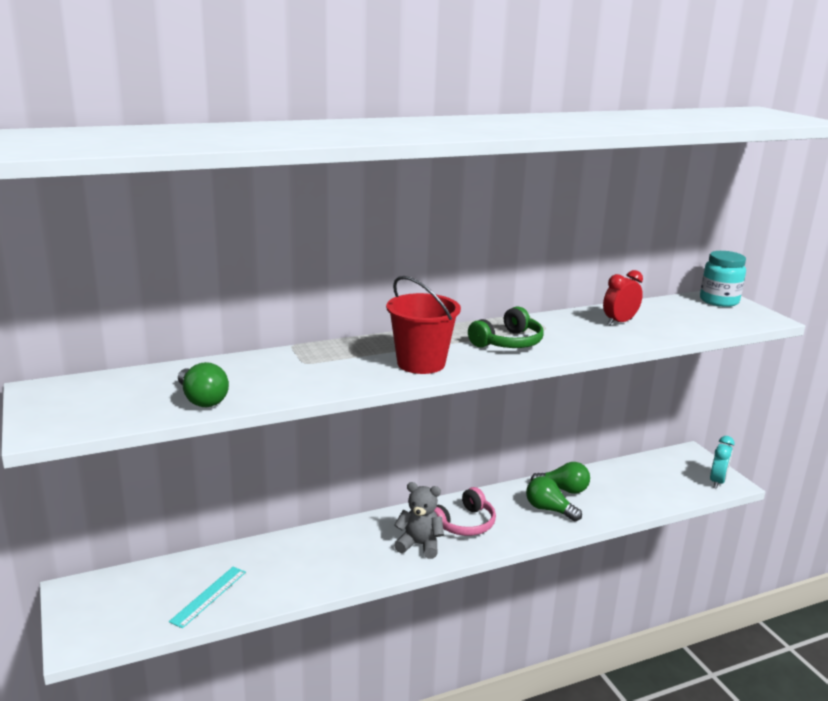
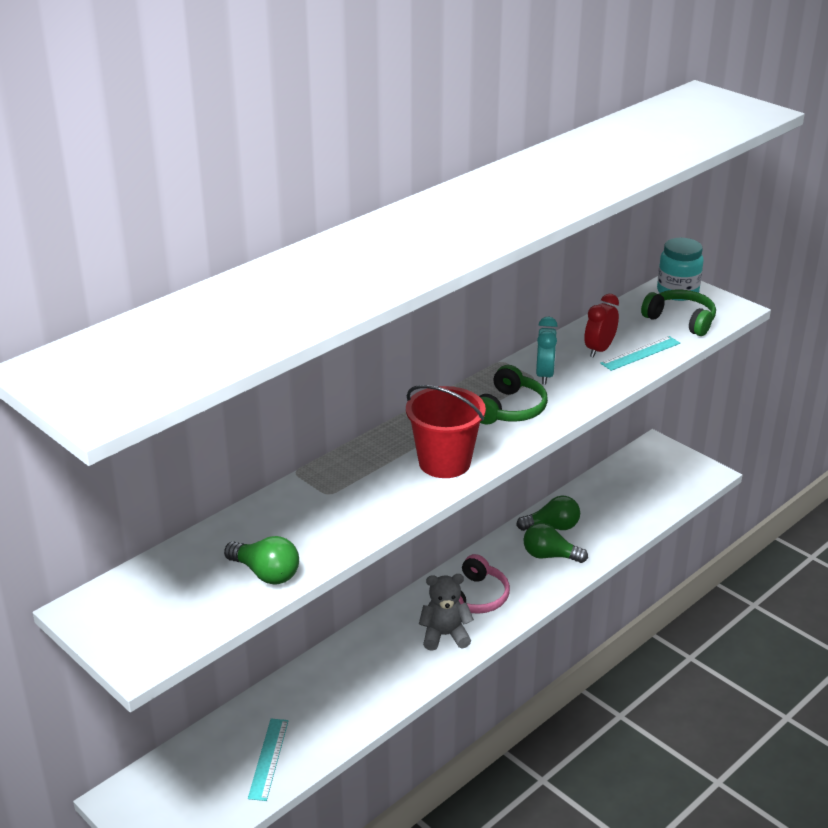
camera: 20 degrees left, 10 degrees up
(657, 330) = (640, 353): none -> turquoise ruler
(710, 317) = (681, 320): none -> green headphones
(717, 482) = (695, 475): turquoise clock -> turquoise clock (544, 375)

